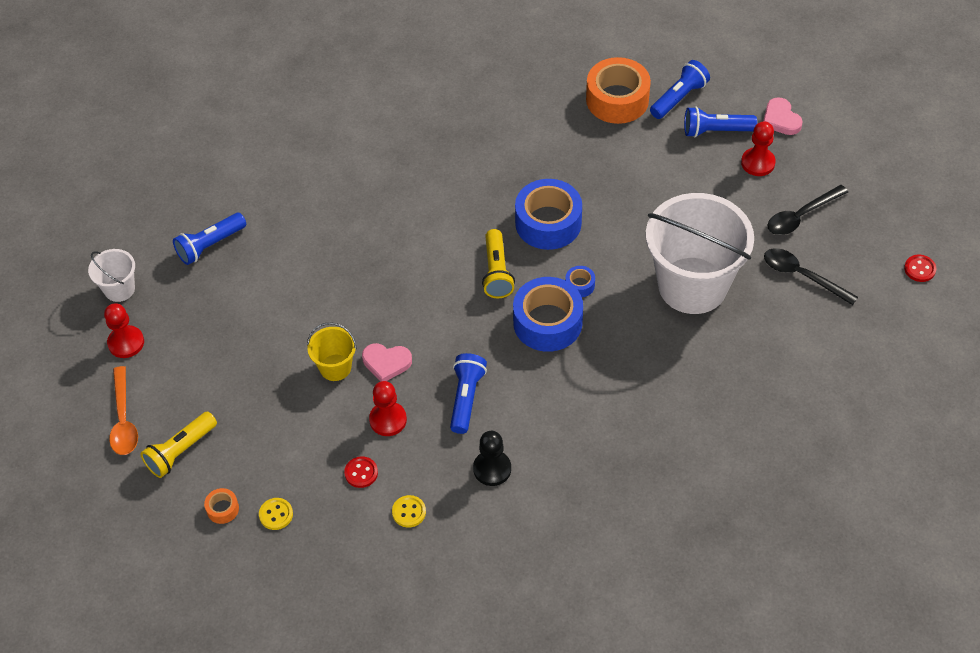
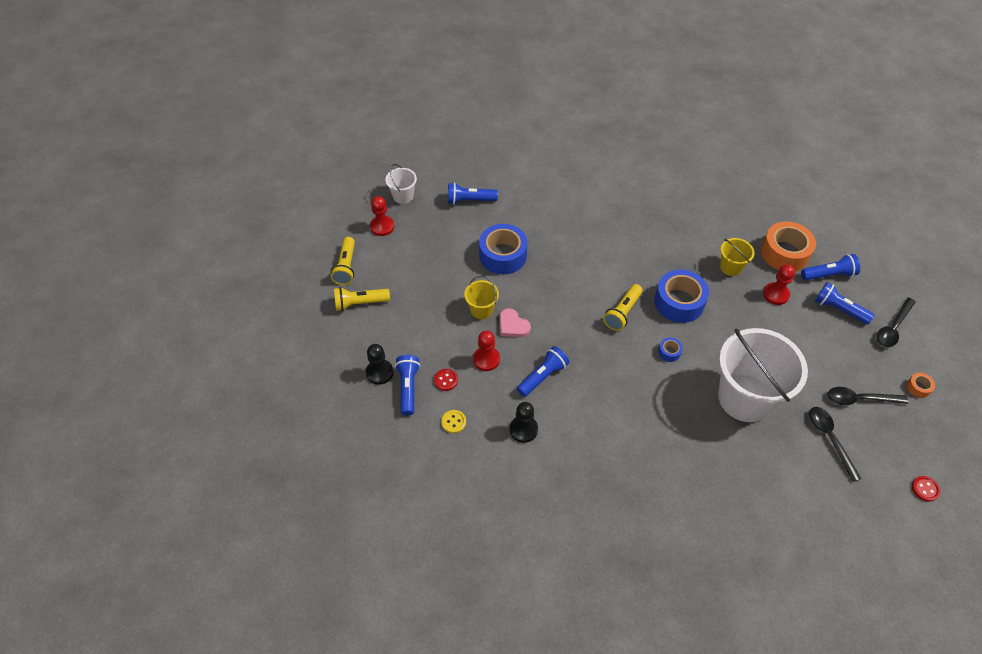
camera: 35 degrees right, 0 degrees up
(123, 420) = (346, 267): orange spoon -> yellow flashlight
(222, 509) = (354, 350): orange tape -> orange tape (918, 387)
(276, 514) = (379, 372): yellow button -> black pawn
(324, 509) = (408, 388): none -> blue flashlight
(547, 322) = (630, 362): blue tape -> blue tape (503, 255)
(573, 149) = (731, 267): none -> yellow bucket
(758, 163) = (854, 346): red pawn -> red pawn (776, 294)
(780, 119) = (893, 328): pink heart -> black spoon

